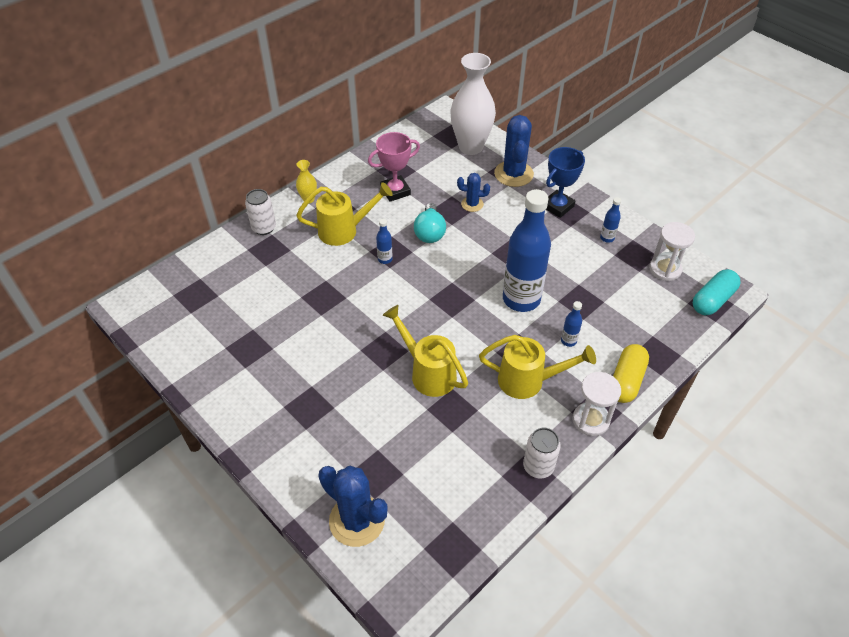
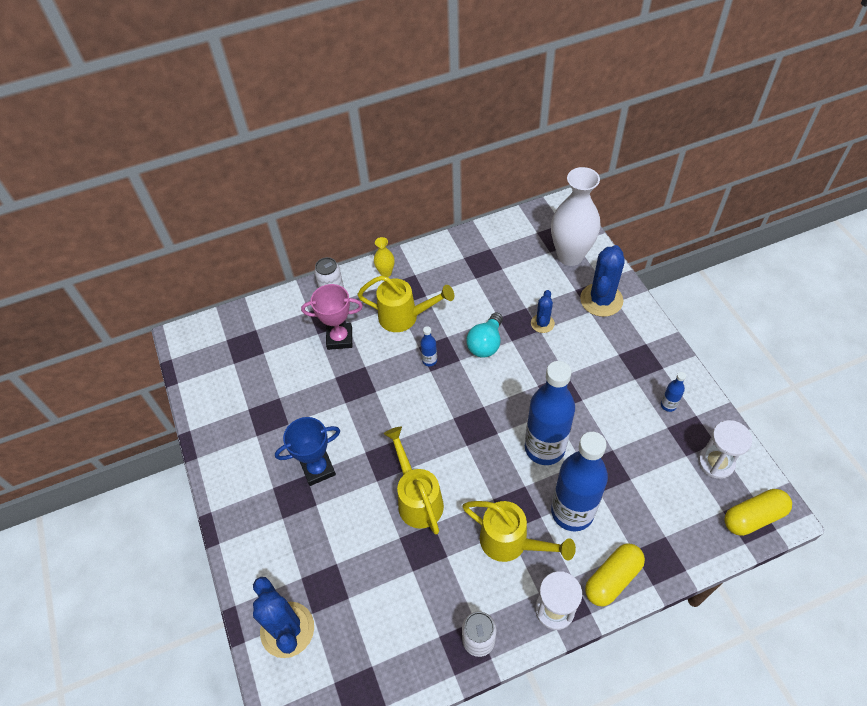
camera: 25 degrees right, 5 degrees up
(395, 191) = (472, 287): pink trophy -> pink trophy (339, 338)
(472, 204) = (542, 323): blue cactus -> blue cactus turned 75 degrees clockwise
(557, 206) = (631, 352): blue trophy -> blue trophy (318, 469)
(568, 341) = (572, 512): blue bottle -> blue bottle, size x2.48
(712, 300) = (753, 517): turquoise capsule -> yellow capsule

